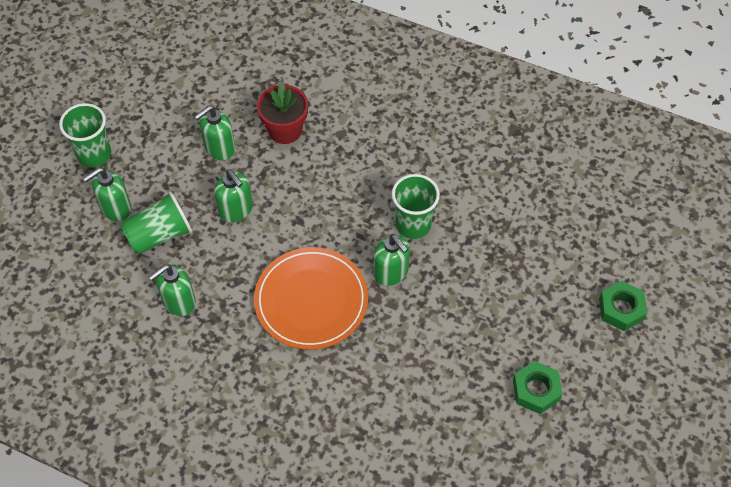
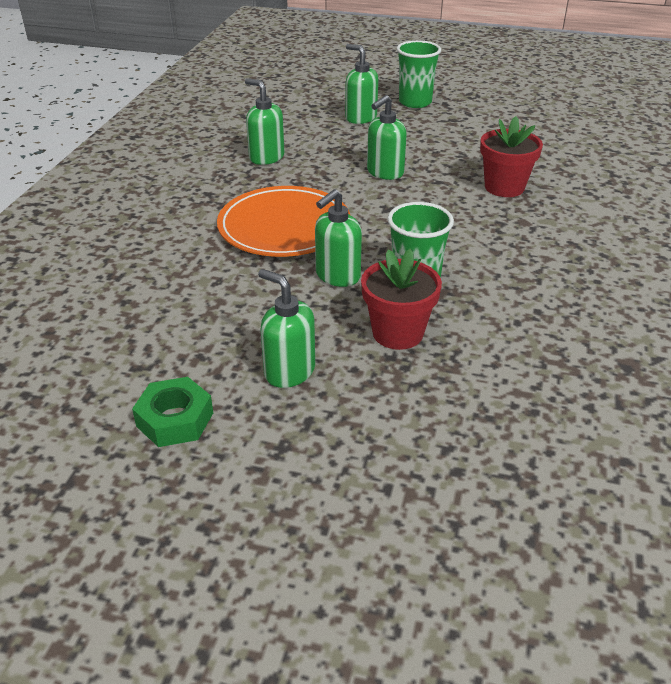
camera: 80 degrees right, 20 degrees down
(159, 235) = (339, 140): green cup -> none
(219, 148) = (457, 155): green soap dispenser -> green soap dispenser (289, 371)
(466, 247) = (397, 333): none -> red flower pot
(621, 309) = (336, 516): green nut -> none

